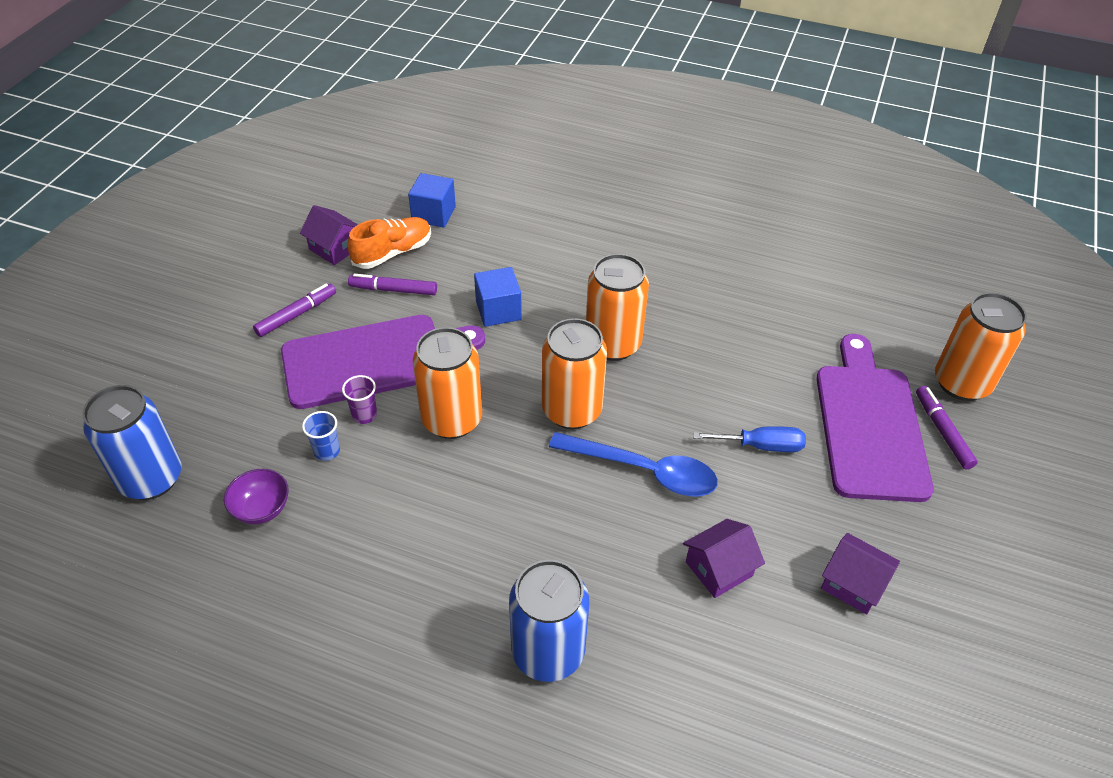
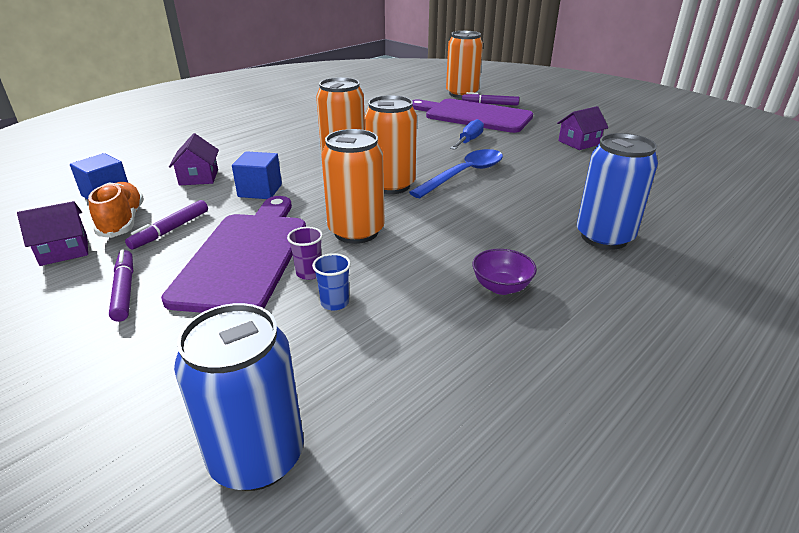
camera: 65 degrees left, 15 degrees down
(262, 509) = (378, 360): purple bowl -> purple bowl (501, 287)
(719, 569) = (554, 171): purple house -> purple house (199, 177)

